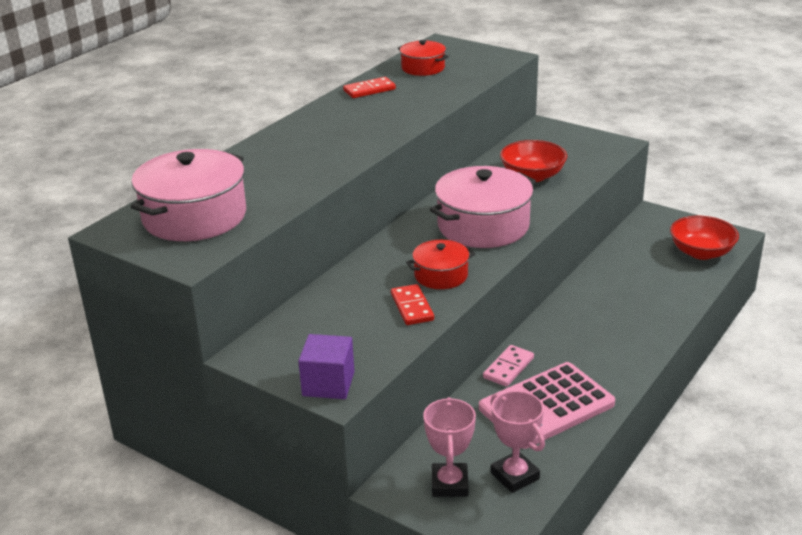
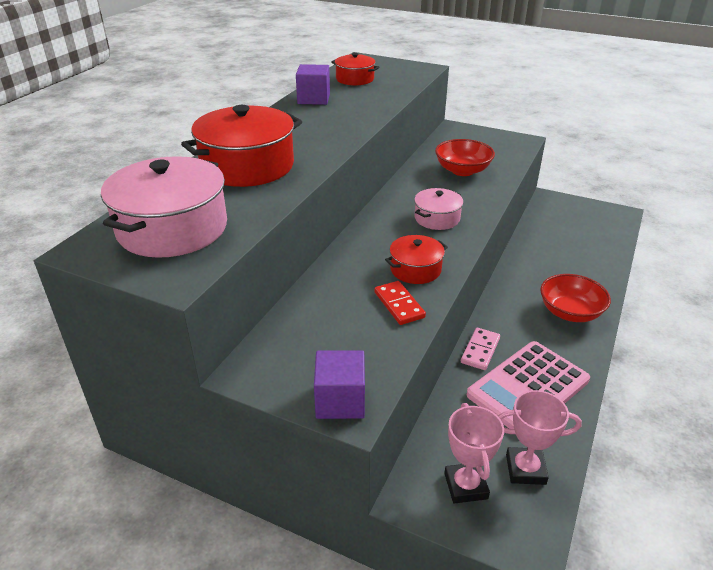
camera: 10 degrees left, 5 degrees up
(279, 160) = (247, 166): none -> red pot
(369, 90) = (313, 99): red domino -> purple cube
(483, 226) = (437, 218): pink pot -> pink pot, size x0.54
(515, 476) = (525, 469): pink trophy -> pink trophy turned 45 degrees counterclockwise
(701, 252) = (601, 229): red bowl -> red bowl (570, 312)

